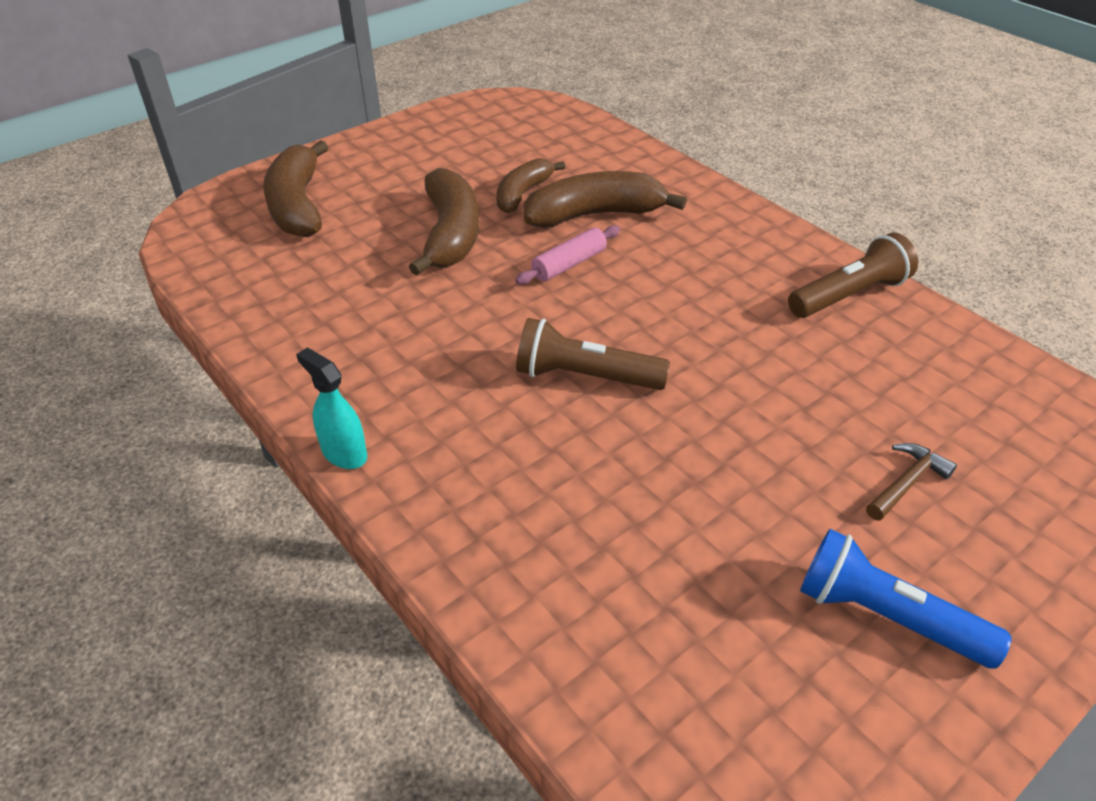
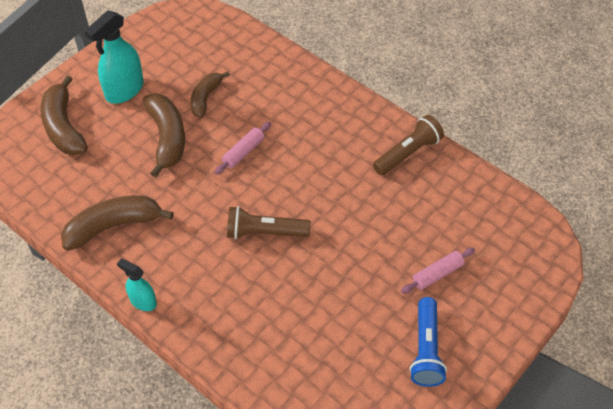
camera: 10 degrees left, 10 degrees up
(402, 174) = (124, 90): none -> turquoise spray bottle
(594, 215) = (253, 110): brown banana -> brown banana (113, 226)
(886, 616) = (426, 349): blue flashlight -> blue flashlight turned 105 degrees counterclockwise
(906, 483) = (437, 274): brown hammer -> pink rolling pin

